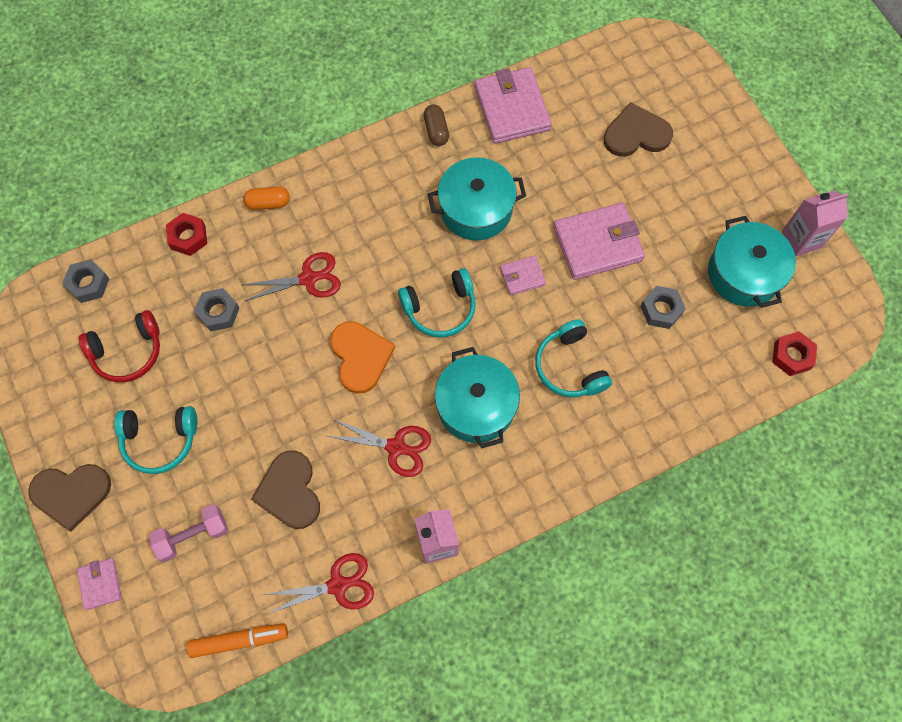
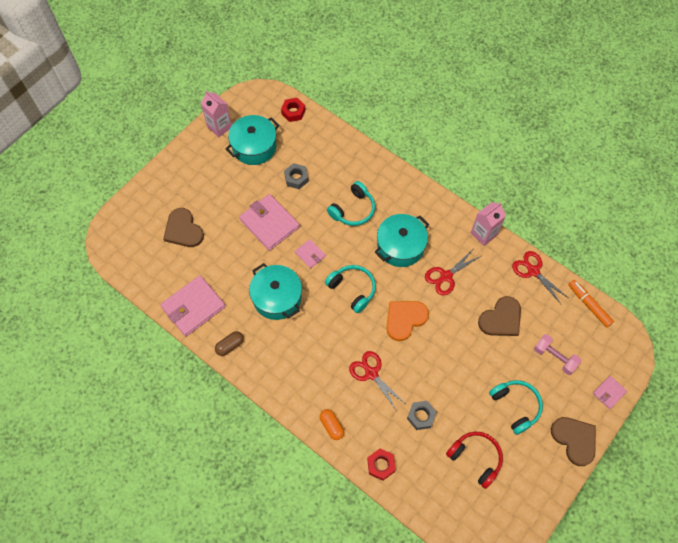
camera: 115 degrees left, 5 degrees down
(88, 284) = (446, 513): grey nut -> none
(396, 447) = (446, 276): red scissors -> red scissors turned 120 degrees counterclockwise

